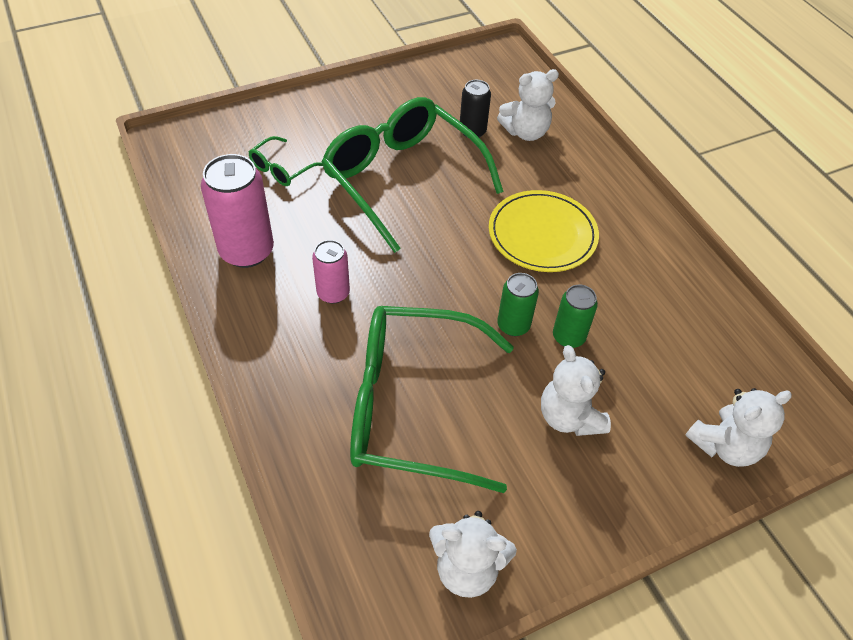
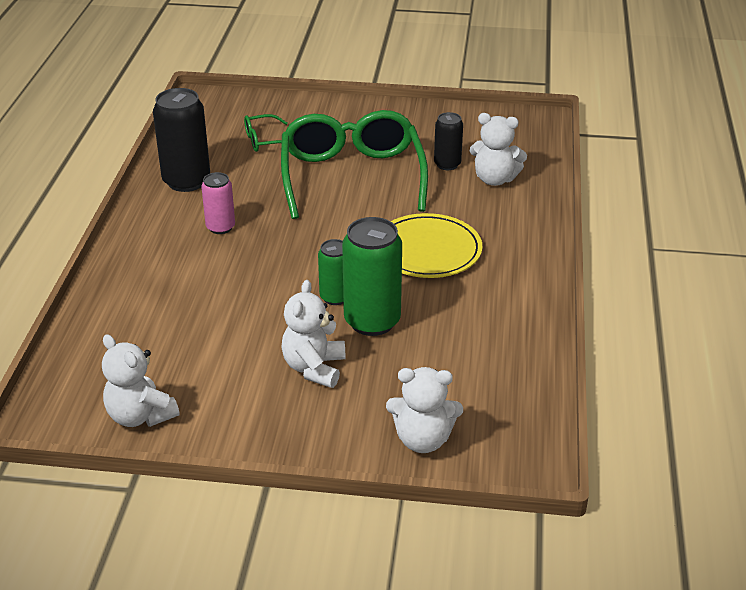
camera: 35 degrees right, 15 degrees down
(247, 251) = (186, 181): pink can -> black can
(411, 406) = (203, 313): green glasses -> none
(568, 337) = (372, 321): green can -> green can, size x1.73

